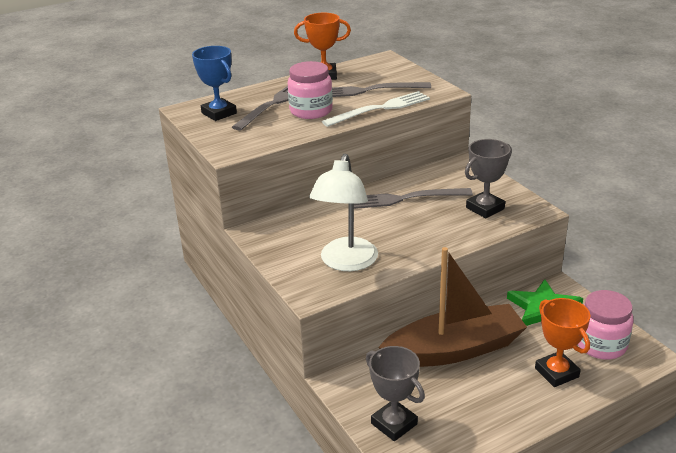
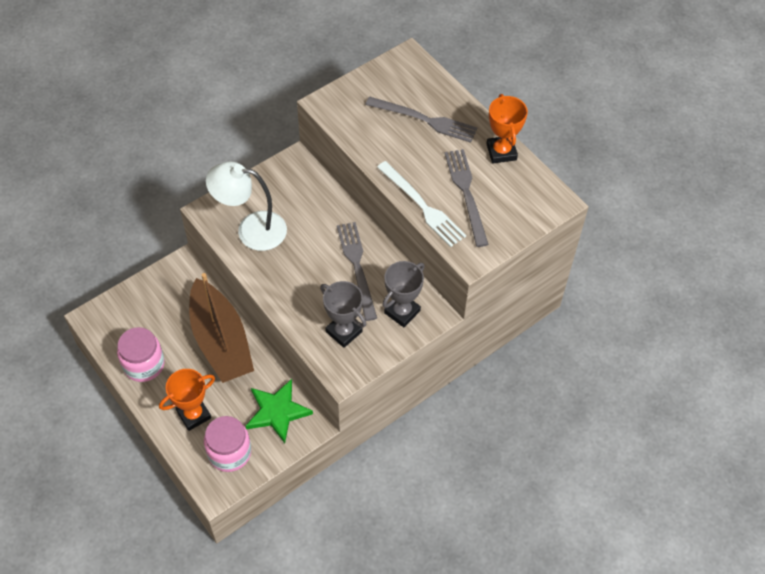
camera: 80 degrees right, 25 degrees up
(219, 113) = (401, 82): blue trophy -> none
(311, 111) = (412, 151): pink jar -> pink jar (144, 364)
(394, 424) = (139, 303): grey trophy -> grey trophy (402, 312)

